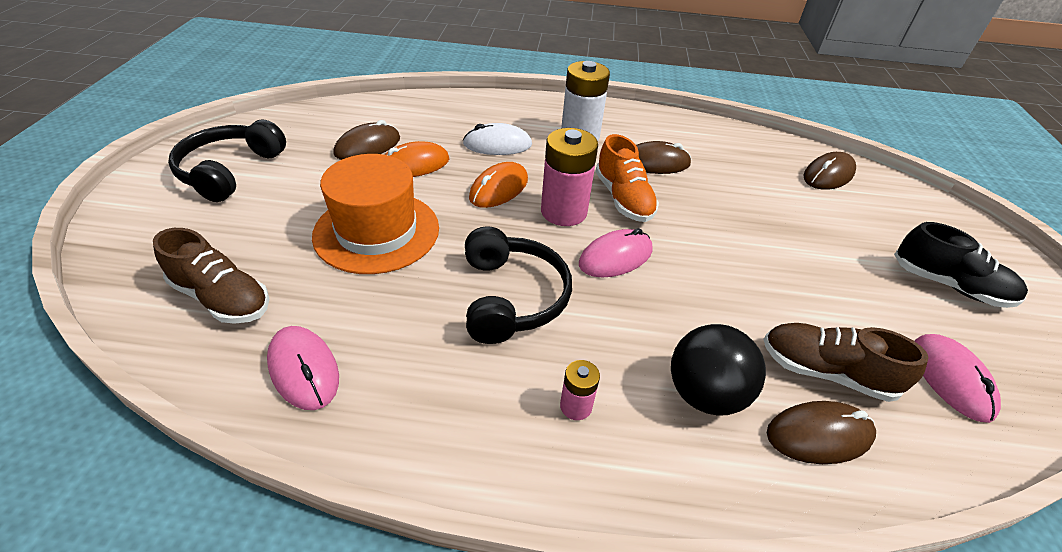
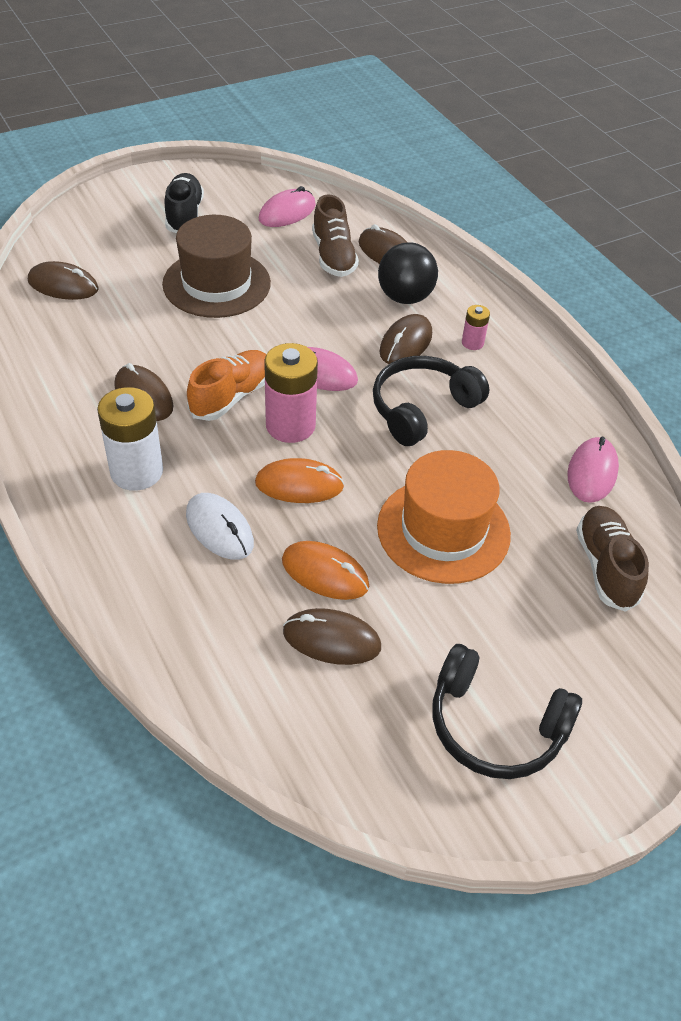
camera: 125 degrees left, 5 degrees up
(230, 171) = (495, 726): black headphones -> black headphones turned 45 degrees clockwise
(617, 343) = (405, 343): none -> brown mouse
(798, 255) = (216, 284): none -> brown hat

